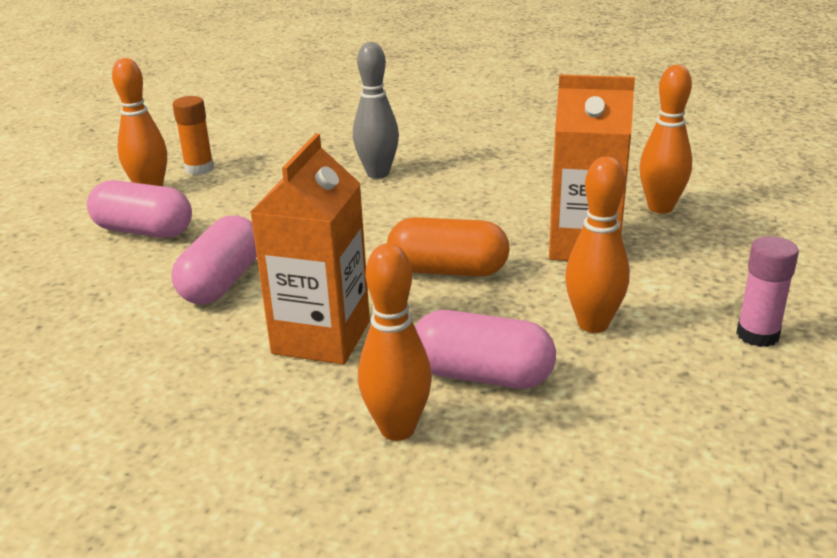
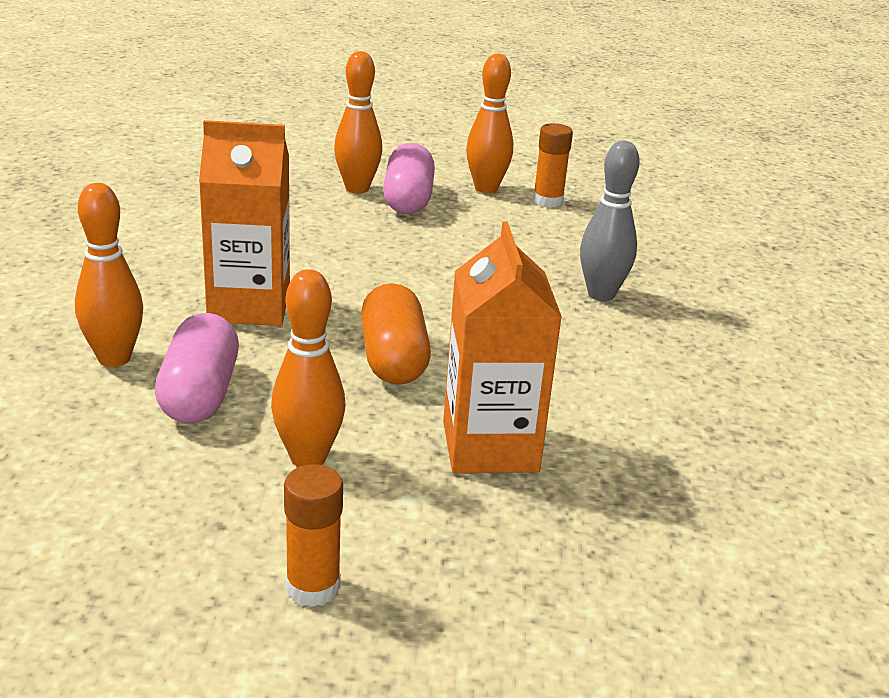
camera: 70 degrees right, 0 degrees up
(221, 282) = (330, 248): pink capsule -> none
(660, 207) = (634, 510): orange bowling pin -> orange bowling pin (357, 188)
(757, 335) = (313, 587): pink glue stick -> orange glue stick

